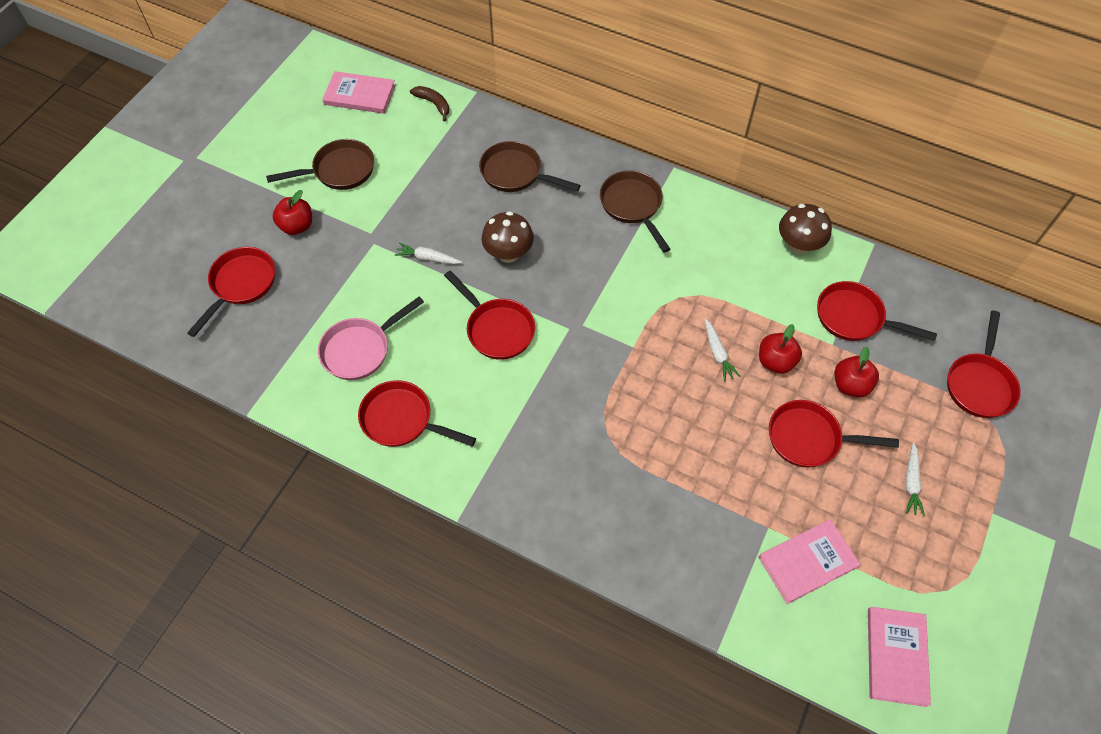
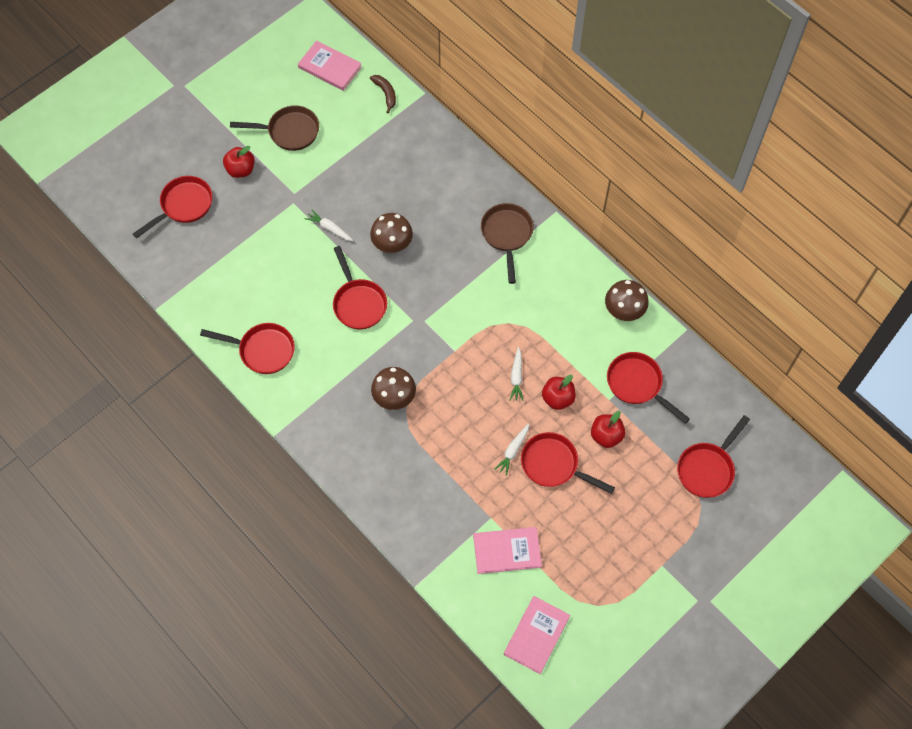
camera: 20 degrees right, 5 degrees up
(360, 349) = (252, 286): pink pan -> none
(402, 420) = (262, 350): red pan -> red pan turned 150 degrees clockwise
(515, 173) = (426, 177): brown pan -> none
(587, 423) = (394, 397): none -> brown mushroom
(911, 482) = (613, 523): white carrot -> white carrot (513, 451)

